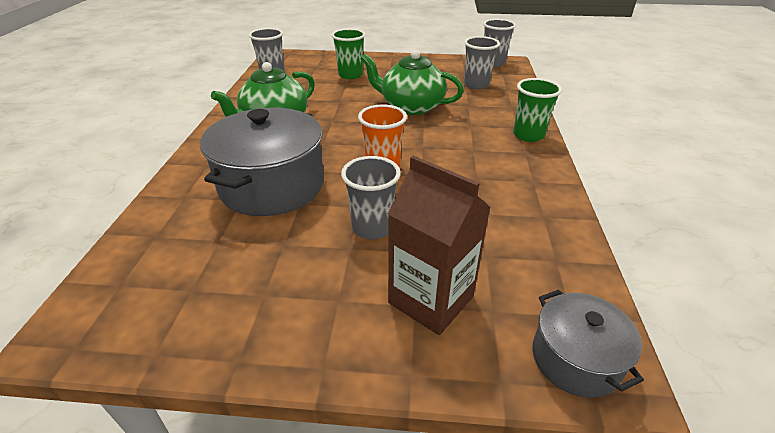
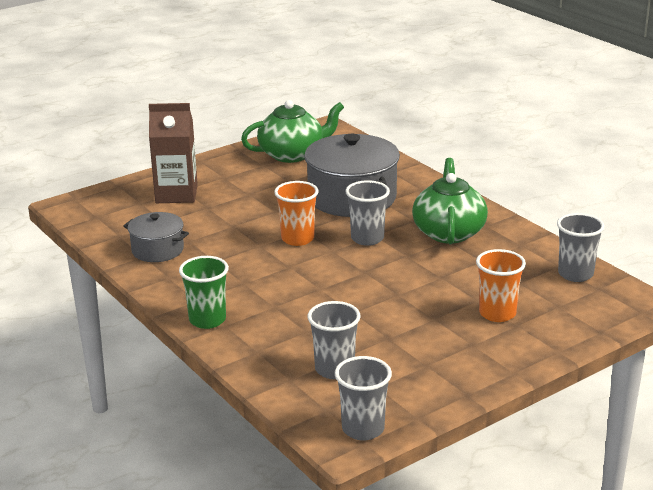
camera: 140 degrees right, 10 degrees down
(350, 75) = (497, 313): green cup -> orange cup
(372, 227) = (249, 206): grey cup -> grey cup (367, 238)
(411, 106) = (360, 302): green teapot -> green teapot (292, 154)
(575, 359) = (87, 203): grey pot -> grey pot (157, 250)

